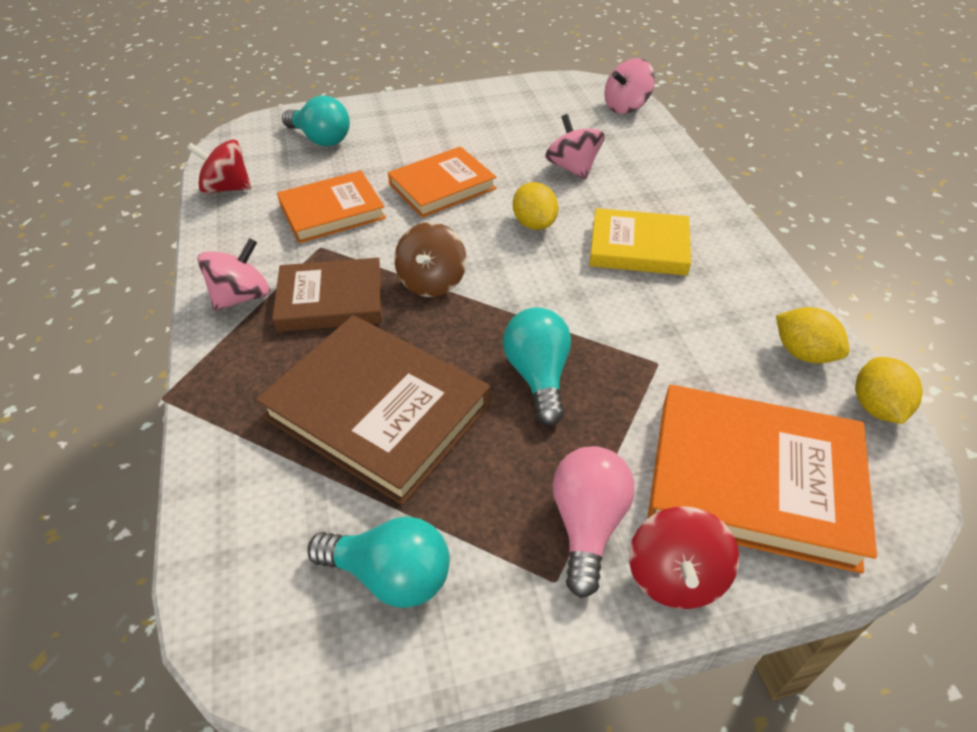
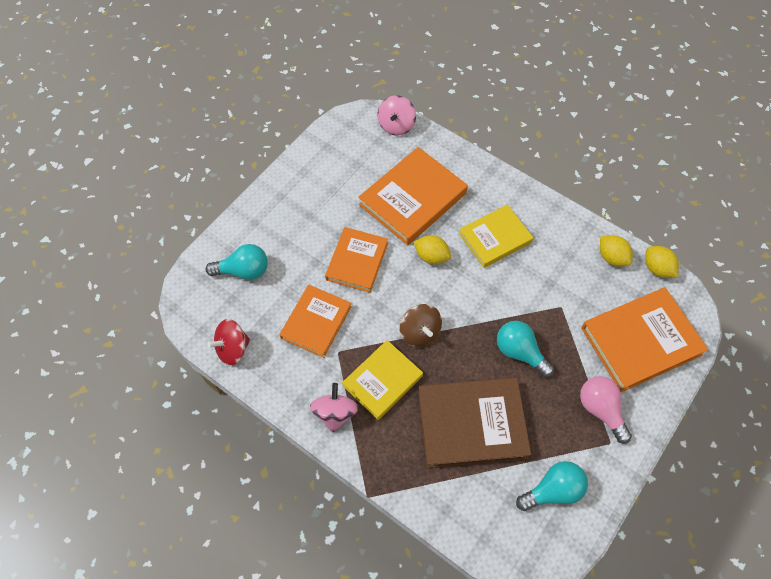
camera: 40 degrees left, 15 degrees up
(331, 300) = (382, 381): brown book -> yellow book
(573, 168) = (413, 199): pink spinning top -> orange book
(675, 576) = (646, 407): red spinning top -> none
(803, 353) = (612, 257): yellow lemon -> yellow lemon turned 45 degrees clockwise

